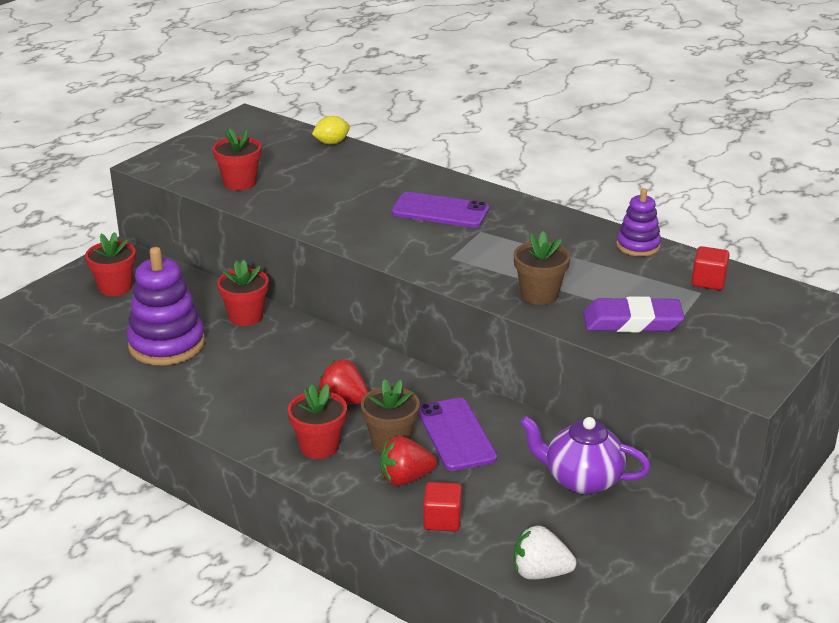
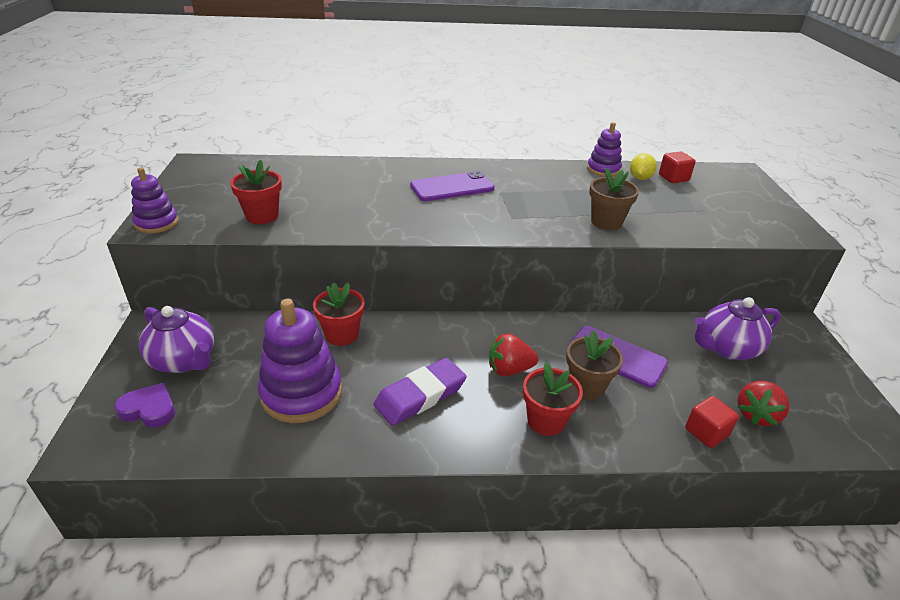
camera: 40 degrees left, 5 degrees up
(61, 310) = (149, 409): none -> purple heart
(115, 287) = (184, 360): red flower pot -> purple teapot
(158, 163) = (157, 223): none -> purple stacking toy
(331, 143) = (297, 163): yellow lemon -> yellow lemon (640, 178)
(405, 478) = (637, 412): red strawberry -> red strawberry (756, 415)
(540, 573) = (813, 435): white strawberry -> none
(632, 322) = (683, 218): purple eraser -> purple eraser (420, 395)

